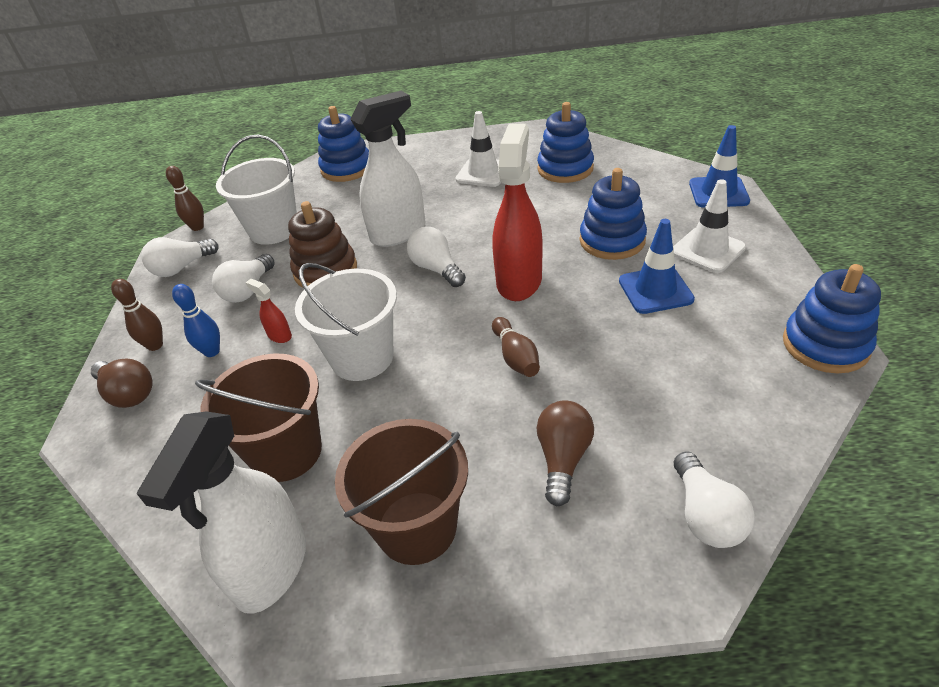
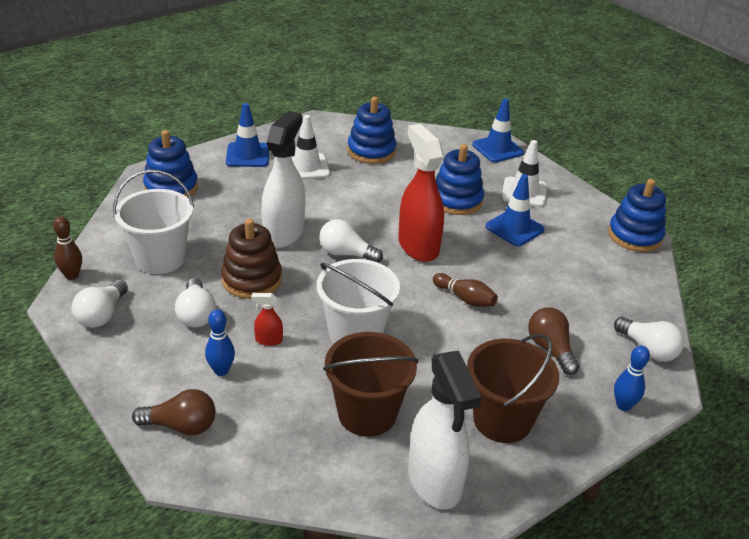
camera: 40 degrees left, 5 degrees down
(155, 345) = (159, 383): brown bowling pin -> none
(440, 151) = (247, 155): none -> blue traffic cone
(594, 583) = (623, 405): none -> blue bowling pin

